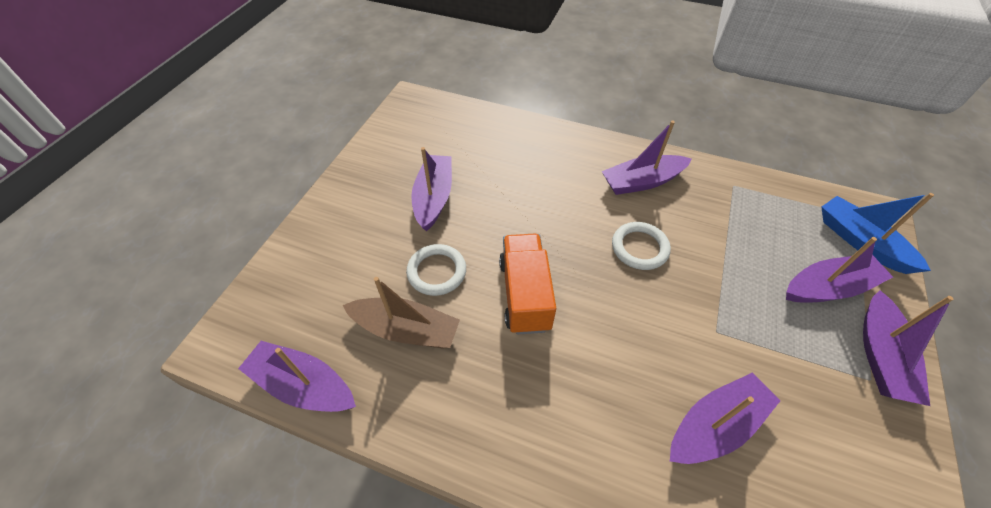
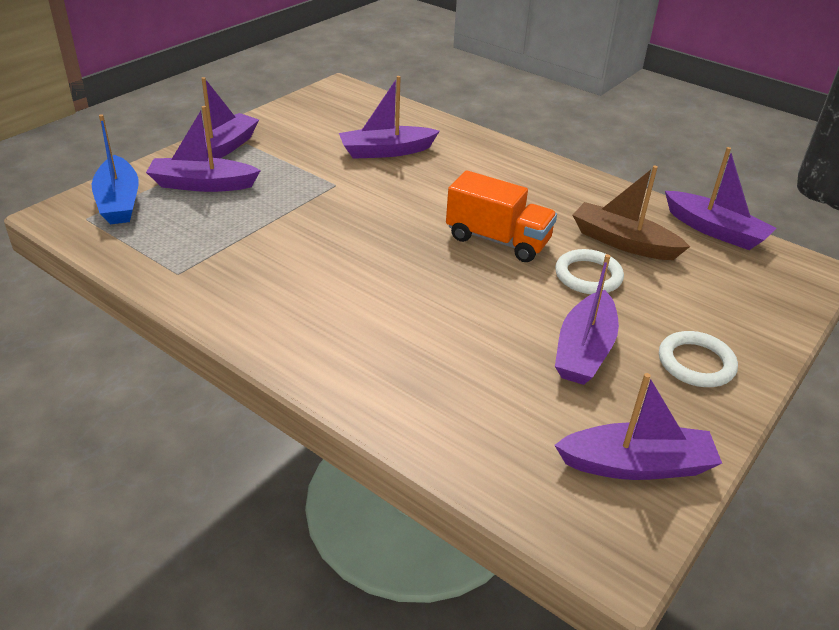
camera: 165 degrees left, 15 degrees down
(525, 294) = (497, 240): orange truck -> orange truck turned 75 degrees counterclockwise
(639, 248) = (352, 246): white ring -> white ring (696, 363)
(642, 182) = (288, 303): purple boat -> purple boat (636, 465)

